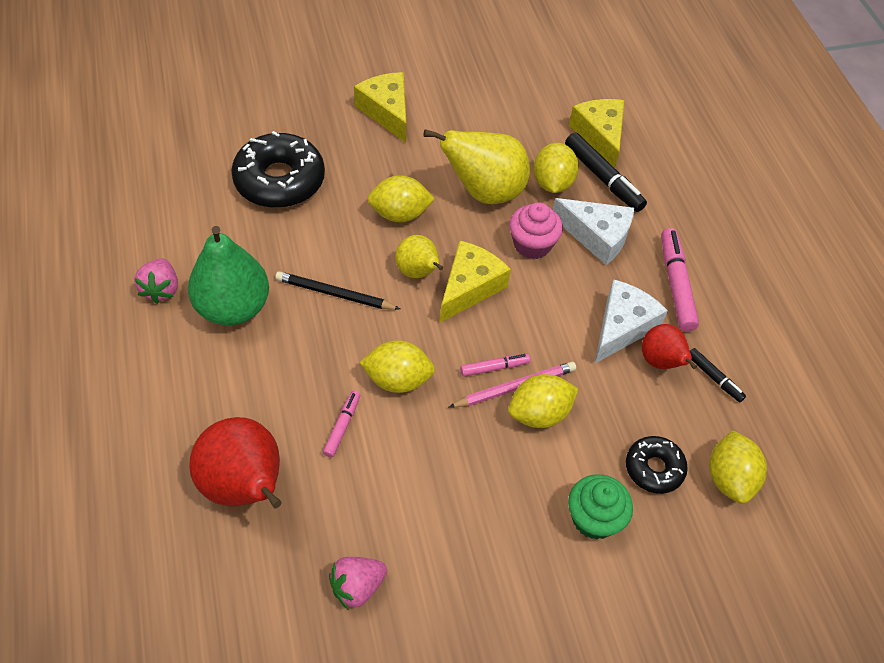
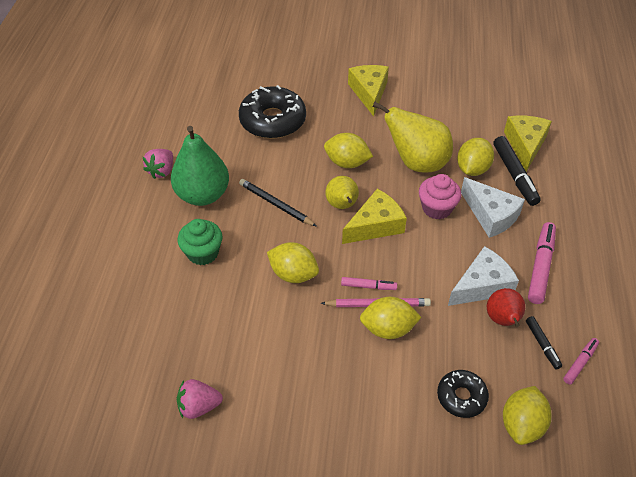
camera: 25 degrees right, 5 degrees down
(245, 487) = (155, 314): red pear -> none
(342, 426) = (239, 294): pink marker -> pink marker (580, 363)
(594, 518) = (396, 418): green cupcake -> green cupcake (203, 253)

